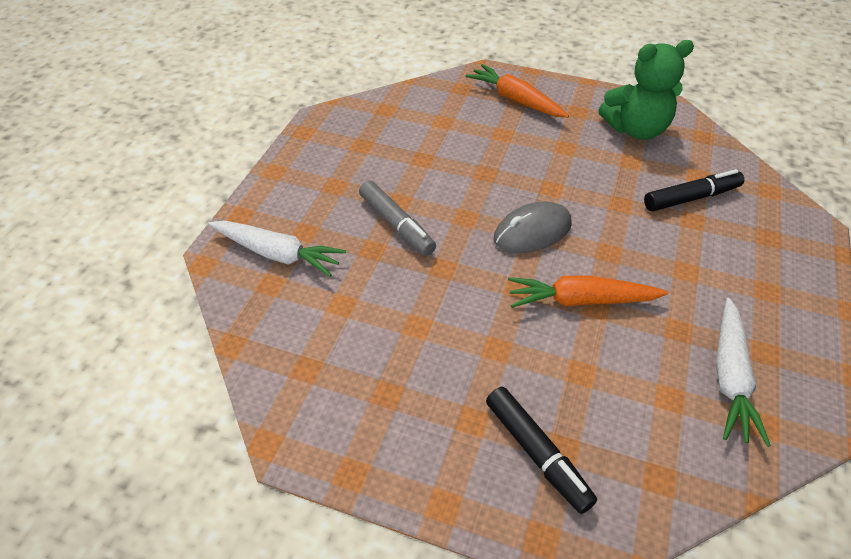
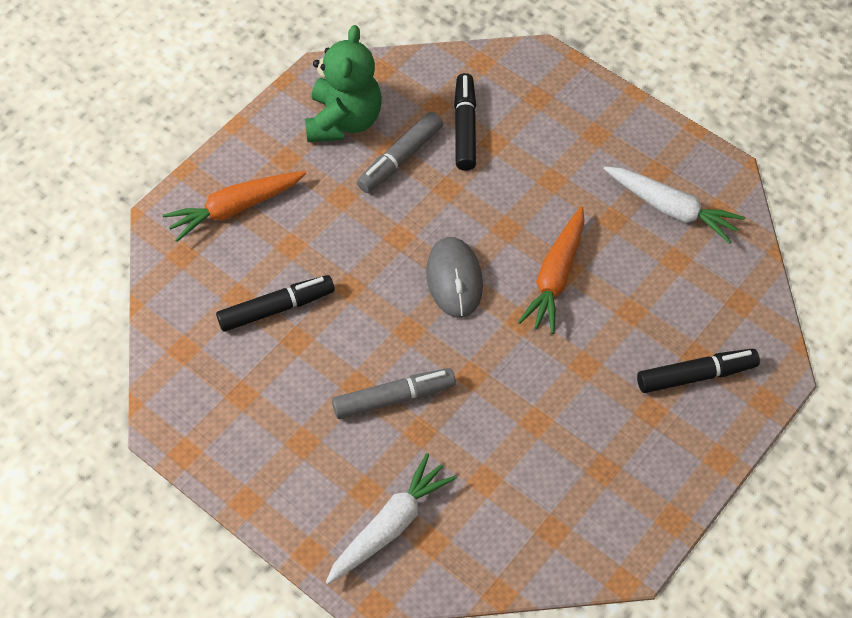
camera: 70 degrees left, 10 degrees up
(443, 141) = (276, 308): none -> black marker
(627, 168) = (400, 158): none -> grey marker

